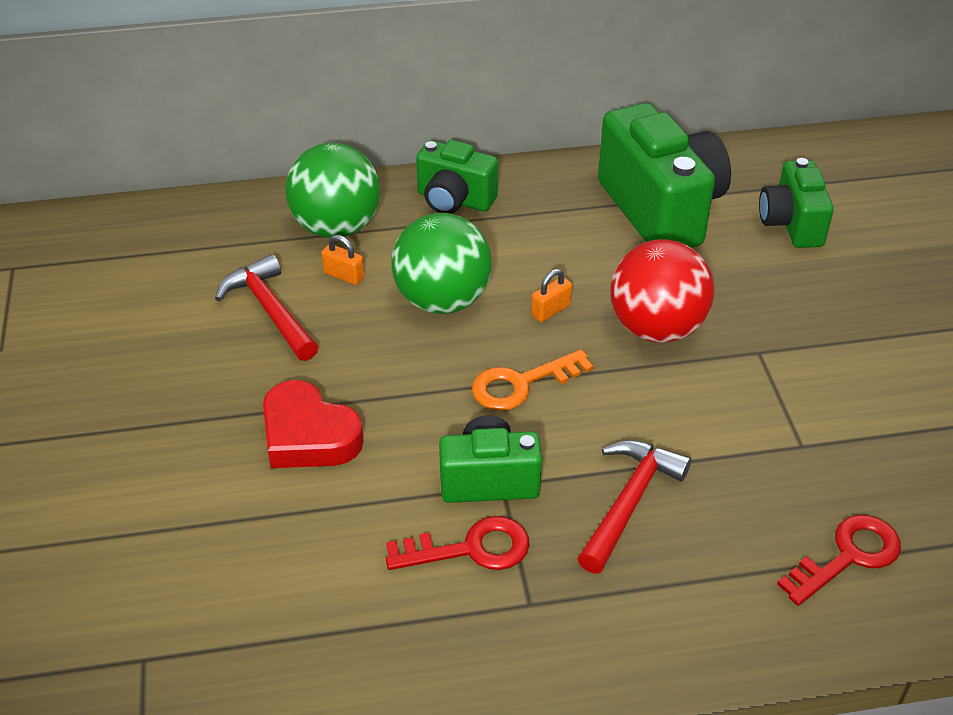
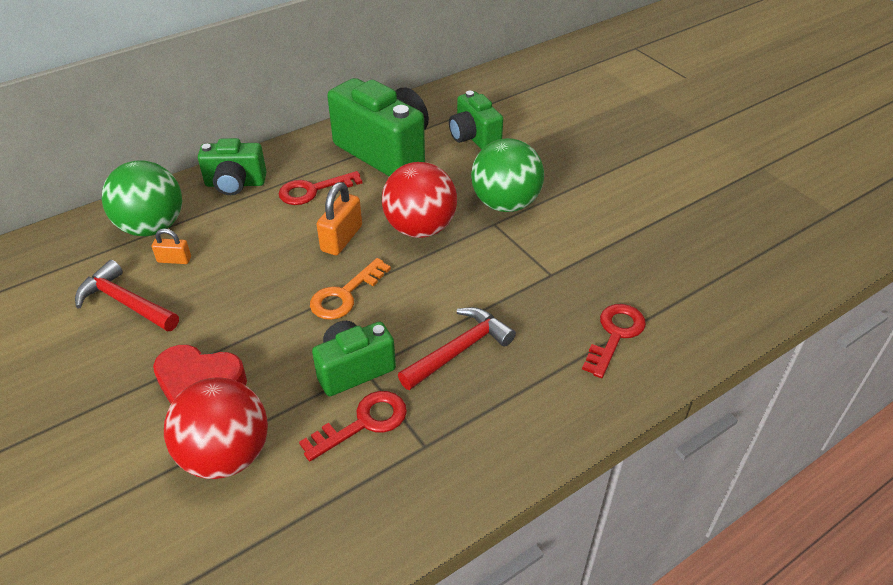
camera: 25 degrees left, 0 degrees up
(302, 527) = (226, 455): none -> red ball
(442, 300) = (259, 255): green ball -> green ball (505, 204)
(545, 236) = (313, 190): none -> red key
(550, 310) = (341, 238): orange padlock -> orange padlock, size x1.68
(629, 502) = (459, 350): red hammer -> red hammer turned 45 degrees clockwise

